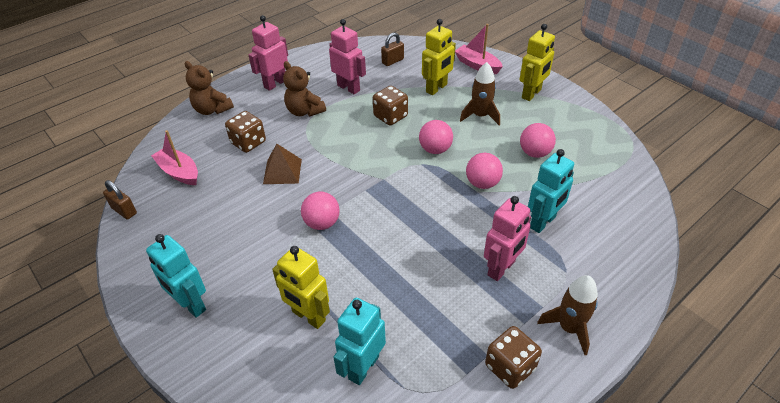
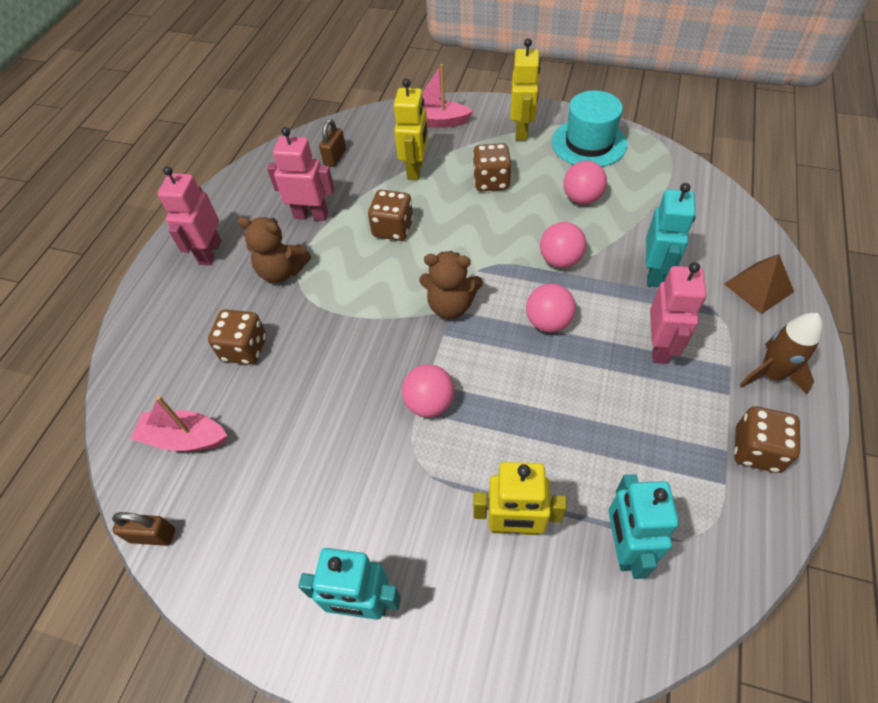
camera: 30 degrees left, 10 degrees up
(212, 109) = (153, 328): brown teddy bear -> brown teddy bear (450, 305)
(282, 171) = (323, 364): brown pyramid -> brown pyramid (758, 287)
(435, 149) = (477, 245): pink ball -> pink ball (548, 322)
(480, 116) = (491, 181): brown rocket -> brown dice
(574, 121) = (589, 143): none -> turquoise hat

